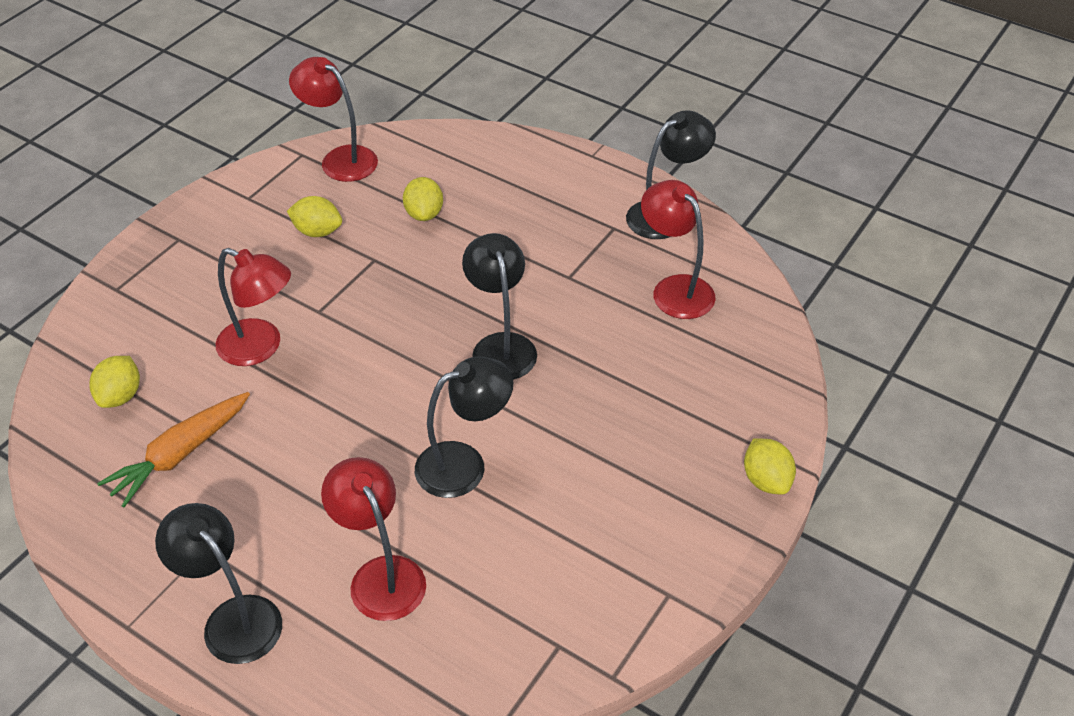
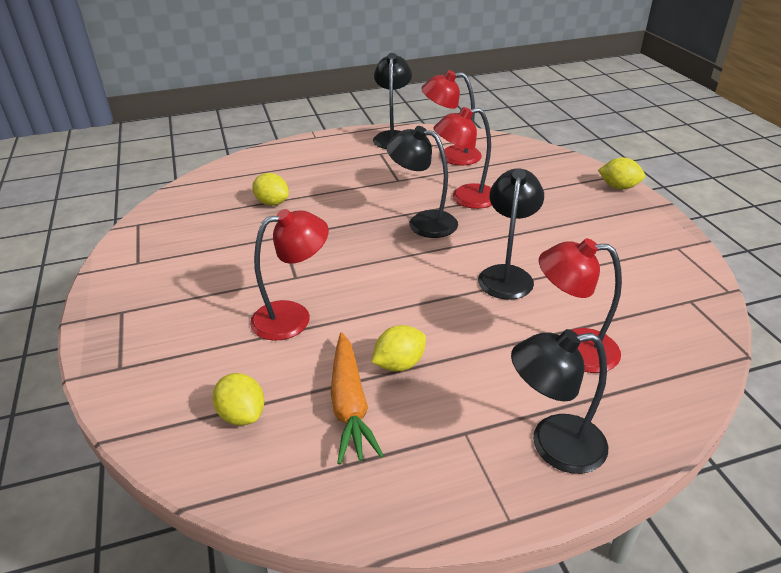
camera: 50 degrees left, 10 degrees down
(317, 231) = (220, 247): yellow lemon -> yellow lemon (399, 364)
(340, 159) = (170, 212): red lamp -> red lamp (465, 198)

